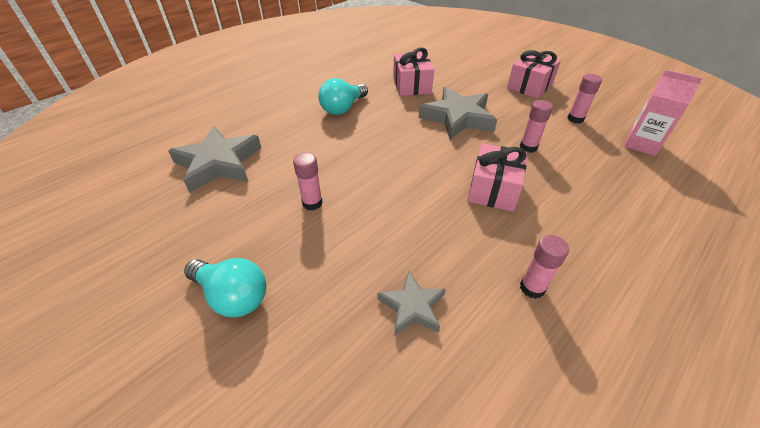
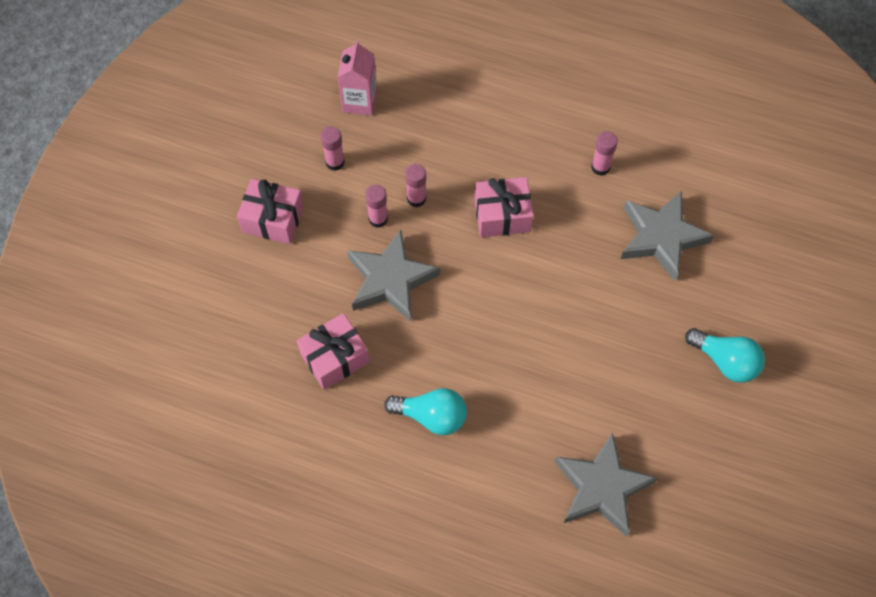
camera: 115 degrees left, 20 degrees up
(233, 296) = (725, 361): turquoise light bulb -> turquoise light bulb turned 120 degrees clockwise
(312, 203) = (604, 360): pink glue stick -> pink glue stick (378, 219)
(412, 307) = (661, 237): grey star -> grey star, size x1.76

